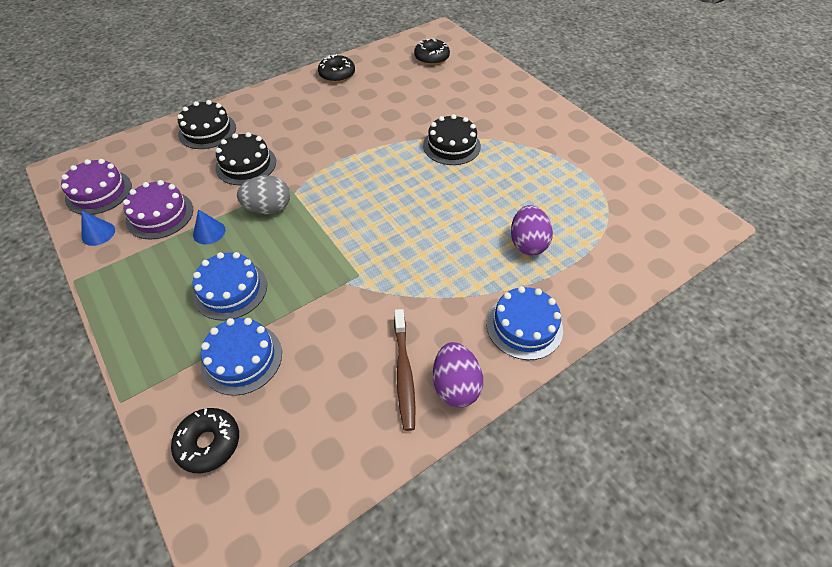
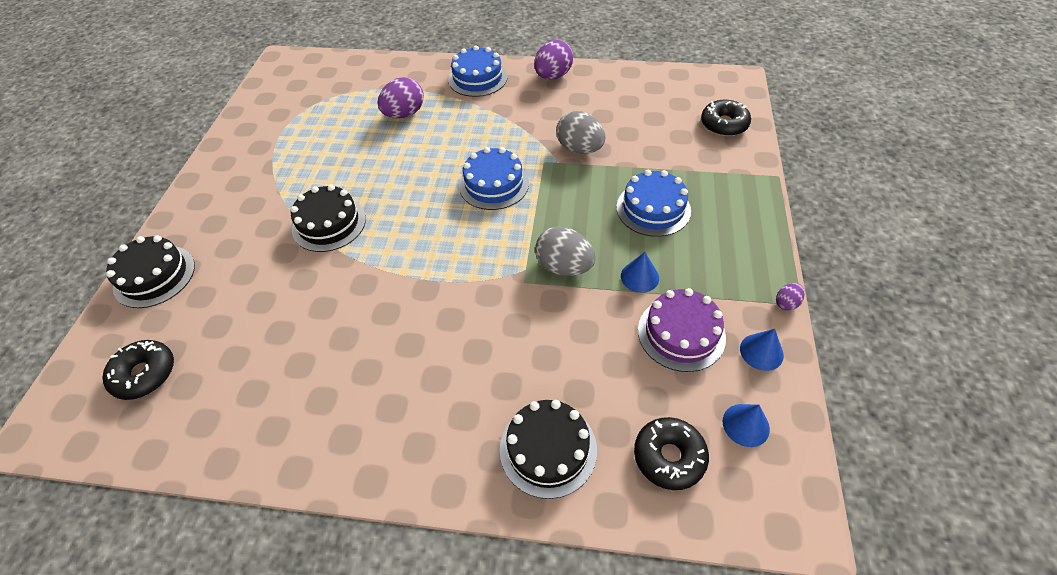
camera: 135 degrees left, 0 degrees up
(86, 275) = (786, 303): none -> purple egg
(99, 192) = (746, 425): purple cake -> blue cone
(242, 358) = (674, 156): blue cake -> blue cake (494, 184)
(246, 164) = (543, 344): black cake -> black cake (154, 276)
(337, 74) = (283, 440): black donut -> black donut (669, 457)
(339, 308) = (580, 149): none -> grey egg
(404, 373) = (575, 95): brown toothbrush -> none

